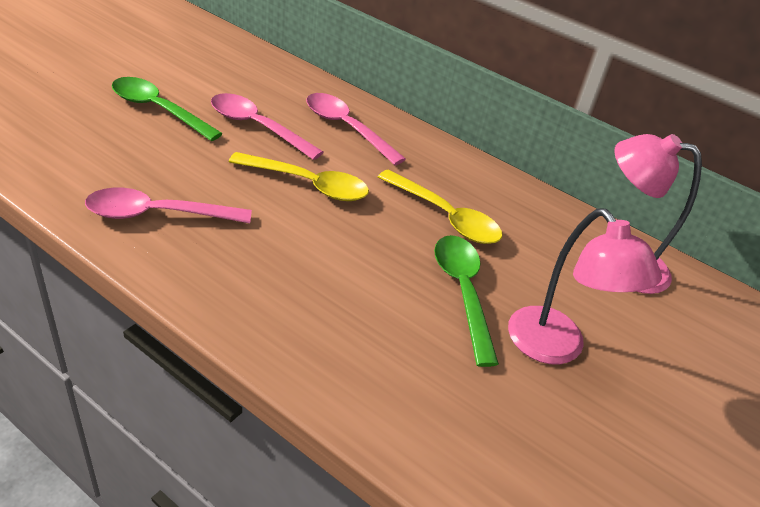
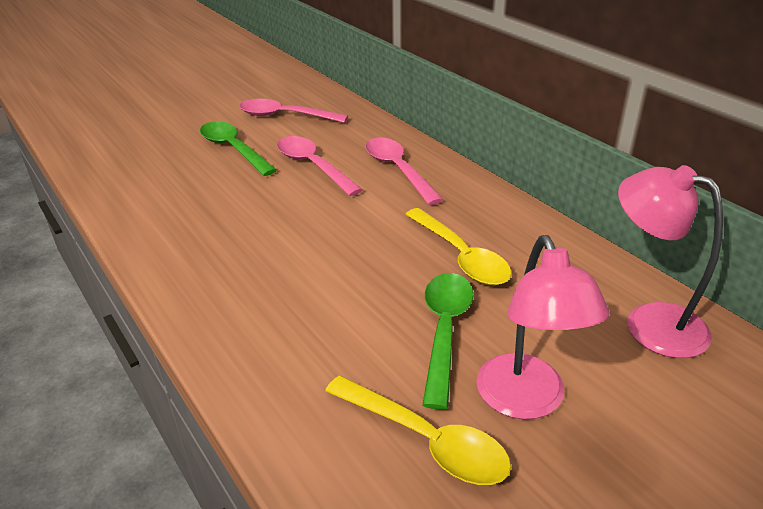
camera: 25 degrees right, 5 degrees down
(158, 214) = (187, 234): pink spoon -> pink spoon (285, 116)
(307, 184) = (334, 217): yellow spoon -> yellow spoon (425, 440)

